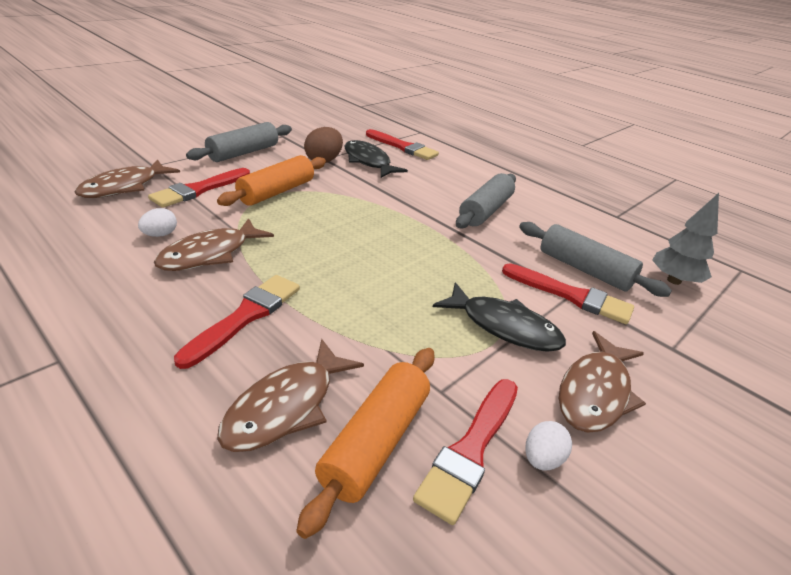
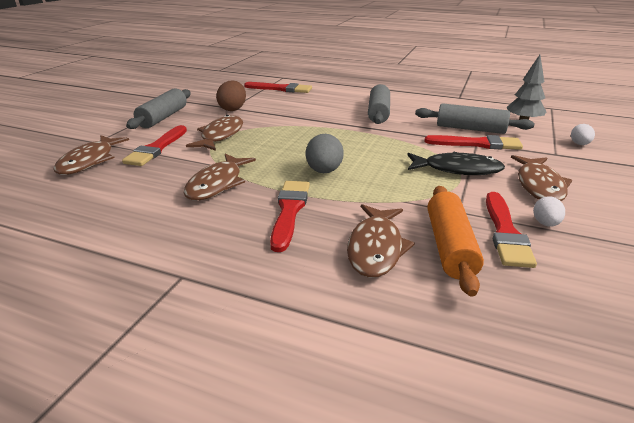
camera: 20 degrees left, 5 degrees down
(160, 235) = (162, 183): white egg -> white egg (579, 144)
(276, 192) = (220, 135): orange rolling pin -> brown fish
(337, 274) = (324, 171): none -> grey egg
(368, 161) = (266, 102): black fish -> none

